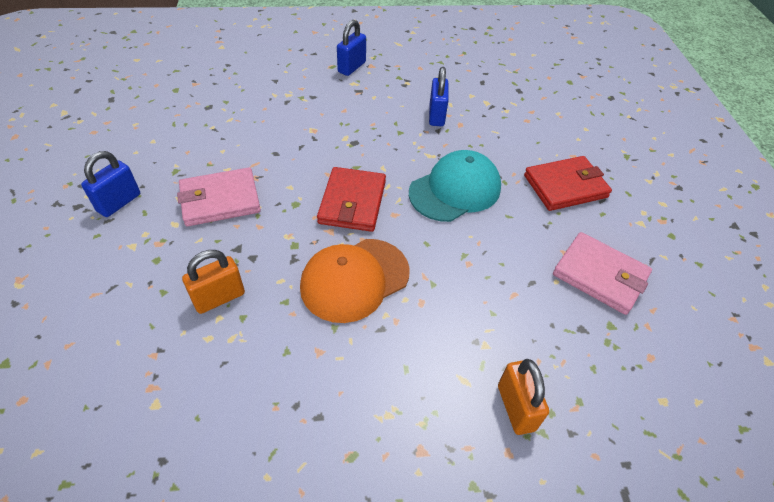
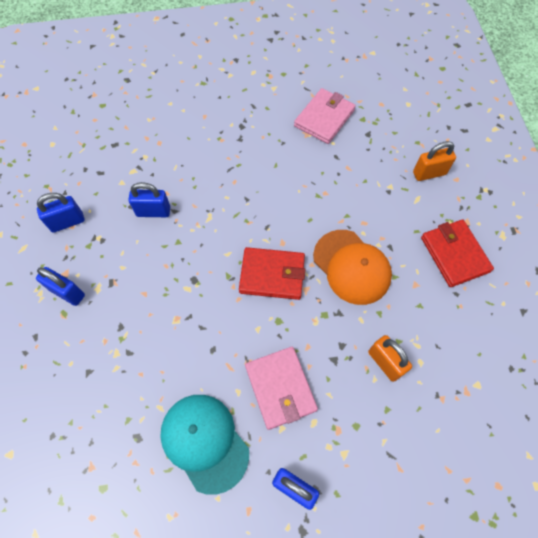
camera: 90 degrees left, 15 degrees up
(424, 65) = (67, 222): none -> blue padlock
(455, 190) = (251, 199): turquoise cap -> turquoise cap (204, 442)
(565, 186) = (240, 126): red wallet -> red wallet (454, 254)

